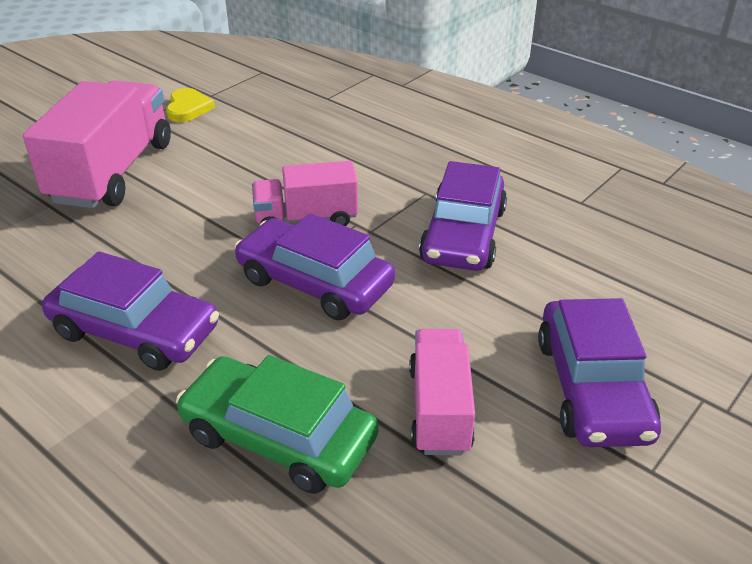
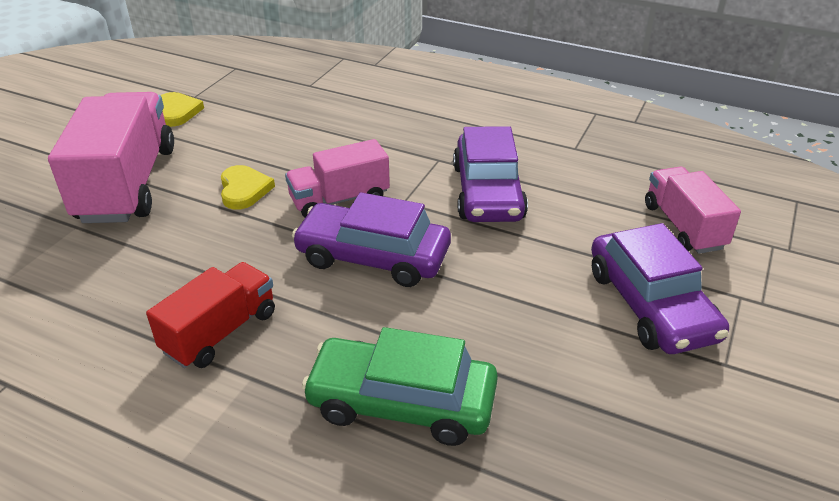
camera: 15 degrees left, 0 degrees up
(135, 331) = (220, 332): purple car -> red truck
(218, 194) = (244, 190): none -> yellow heart
(439, 409) = (533, 348): pink truck -> pink truck (683, 226)

